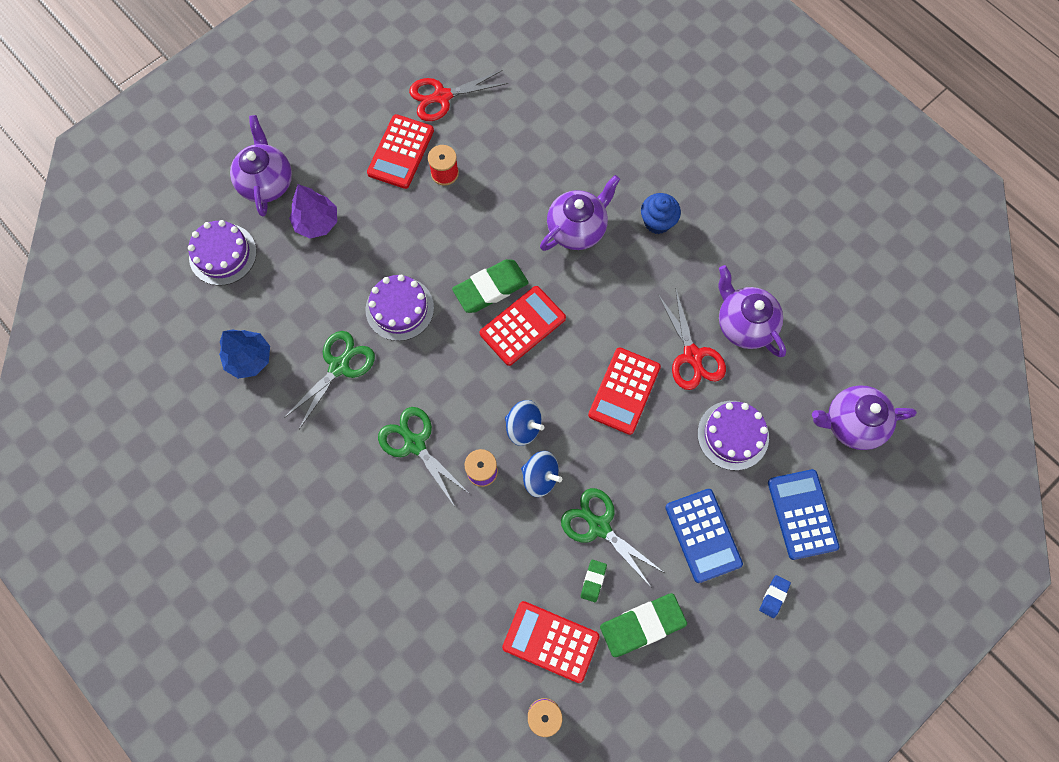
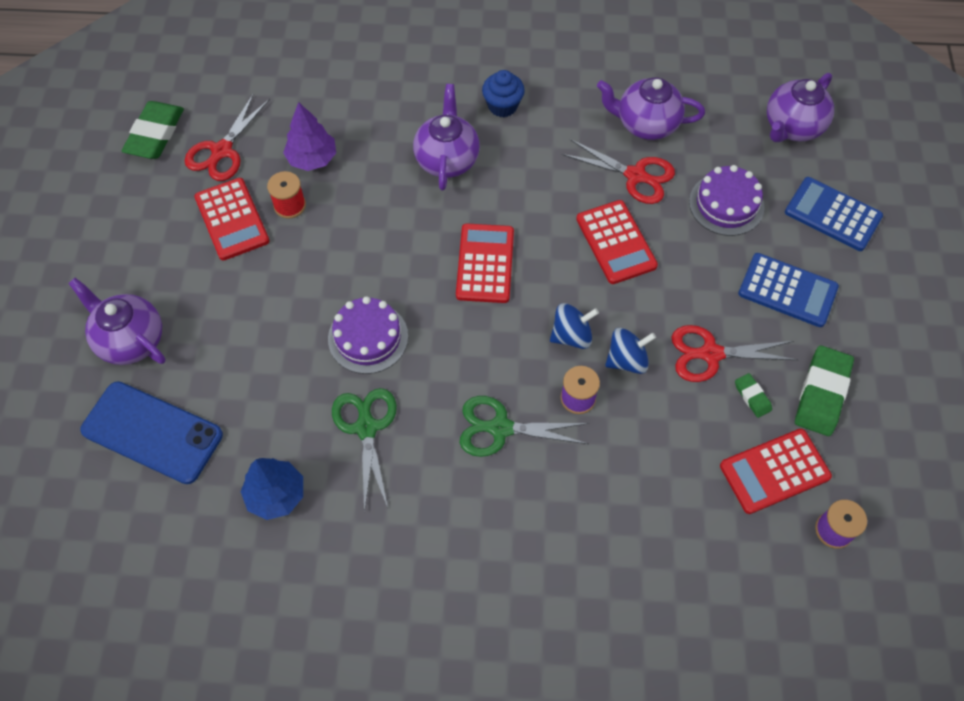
camera: 45 degrees left, 10 degrees down
(223, 254) = (152, 432): purple cake -> blue phone
(317, 222) = (216, 333): purple tree -> purple tree (312, 159)
(490, 288) = (427, 258): green eraser -> green eraser (155, 134)
(599, 526) = (711, 354): green scissors -> red scissors
(774, 596) = (880, 286): blue eraser -> none

